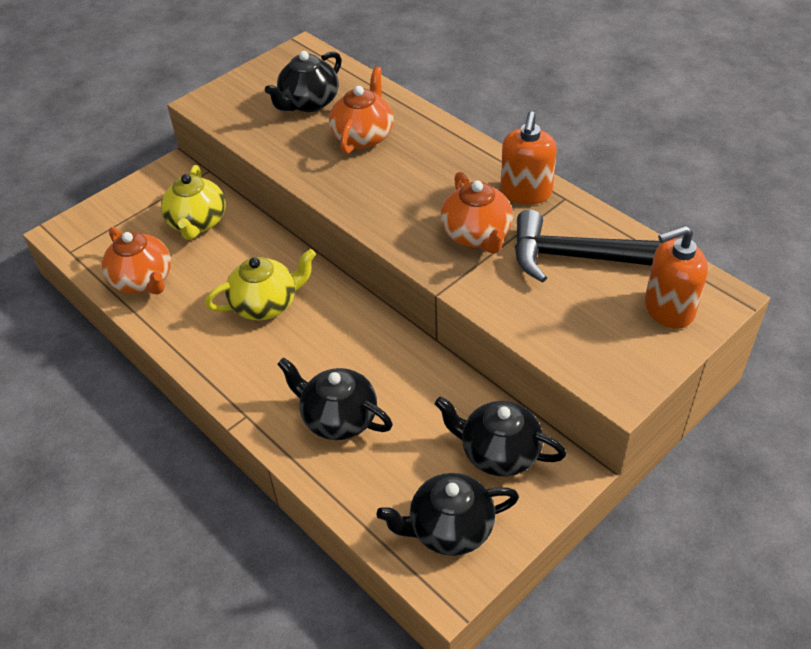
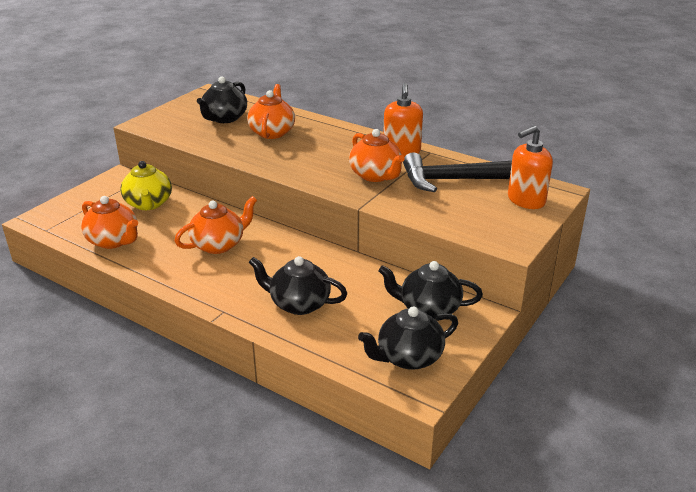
camera: 15 degrees left, 15 degrees down
(266, 304) = (219, 244): yellow teapot -> orange teapot

